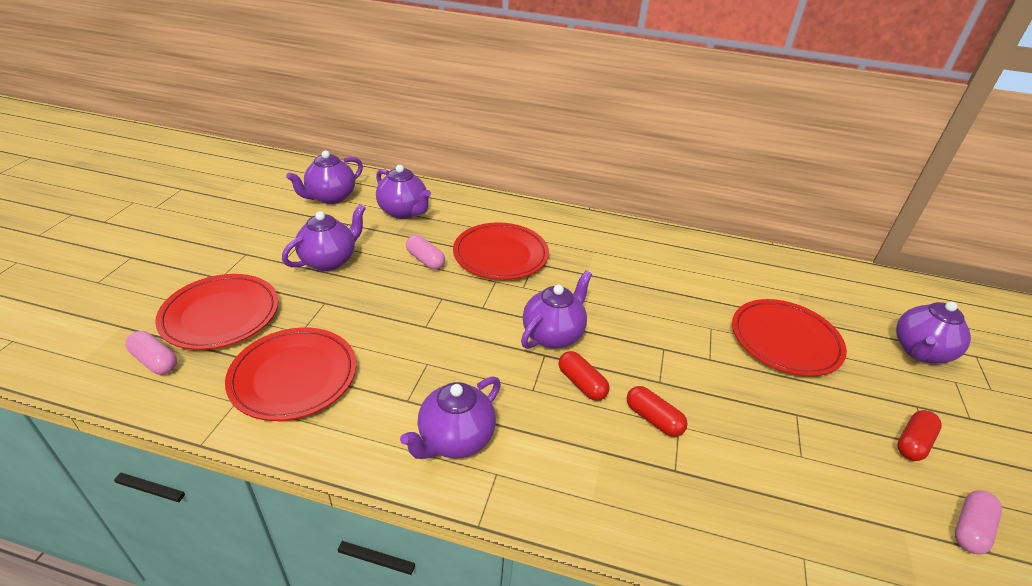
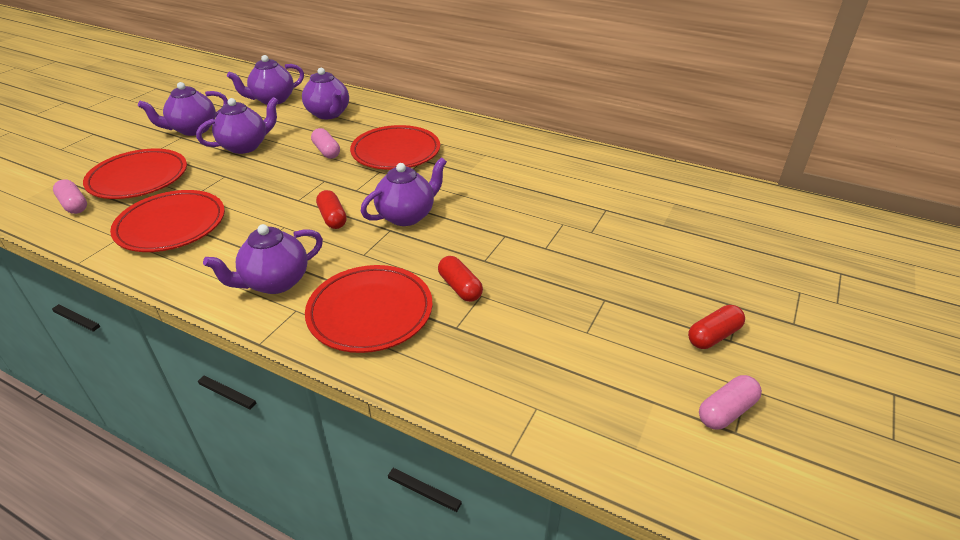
camera: 15 degrees right, 0 degrees up
(581, 383) = (410, 254): red capsule -> red capsule (332, 218)
(785, 341) = (632, 240): red plate -> red plate (370, 312)
(920, 351) = (776, 263): purple teapot -> purple teapot (193, 130)

